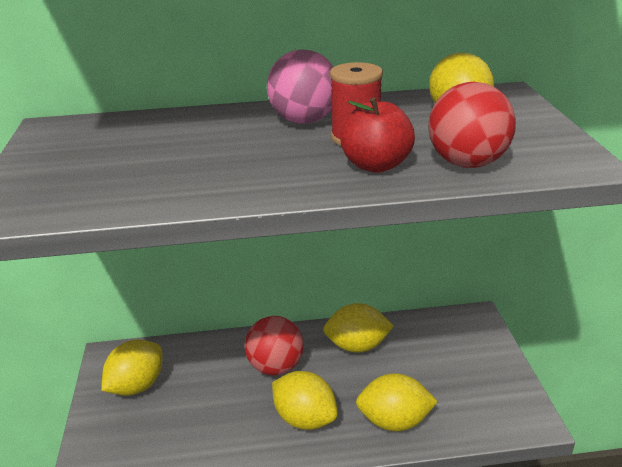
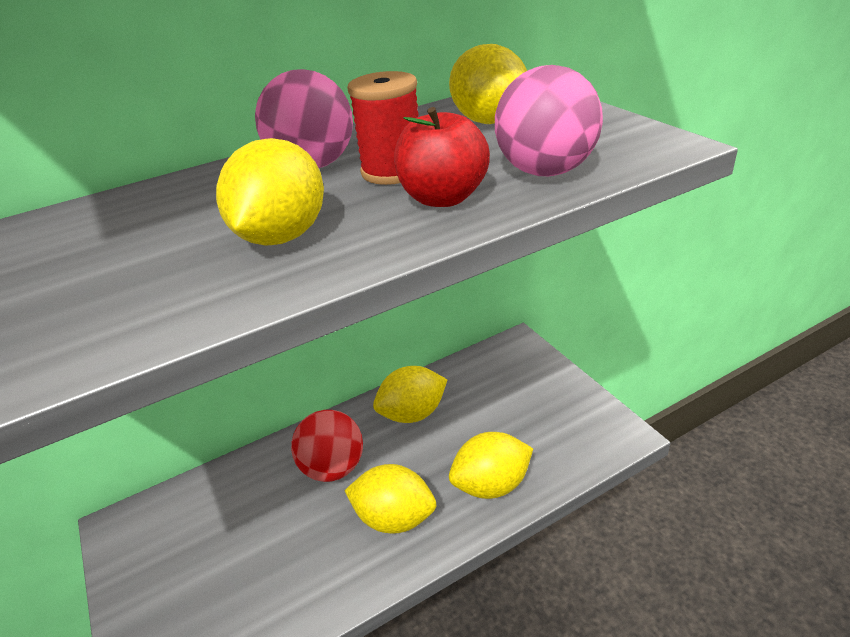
camera: 20 degrees left, 5 degrees up
(137, 386) = (171, 552): yellow lemon -> yellow lemon (282, 236)
(467, 163) = (546, 171): red ball -> pink ball

